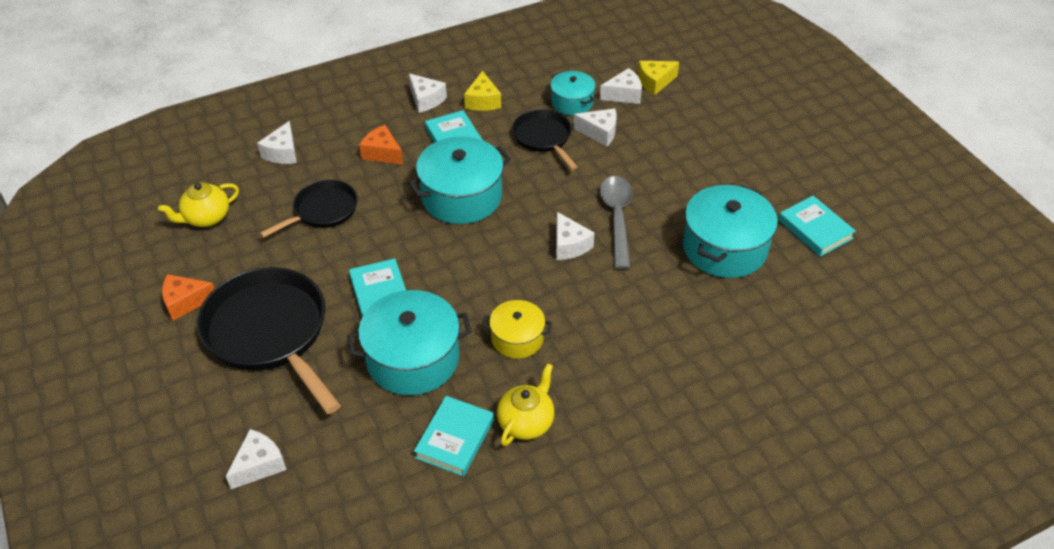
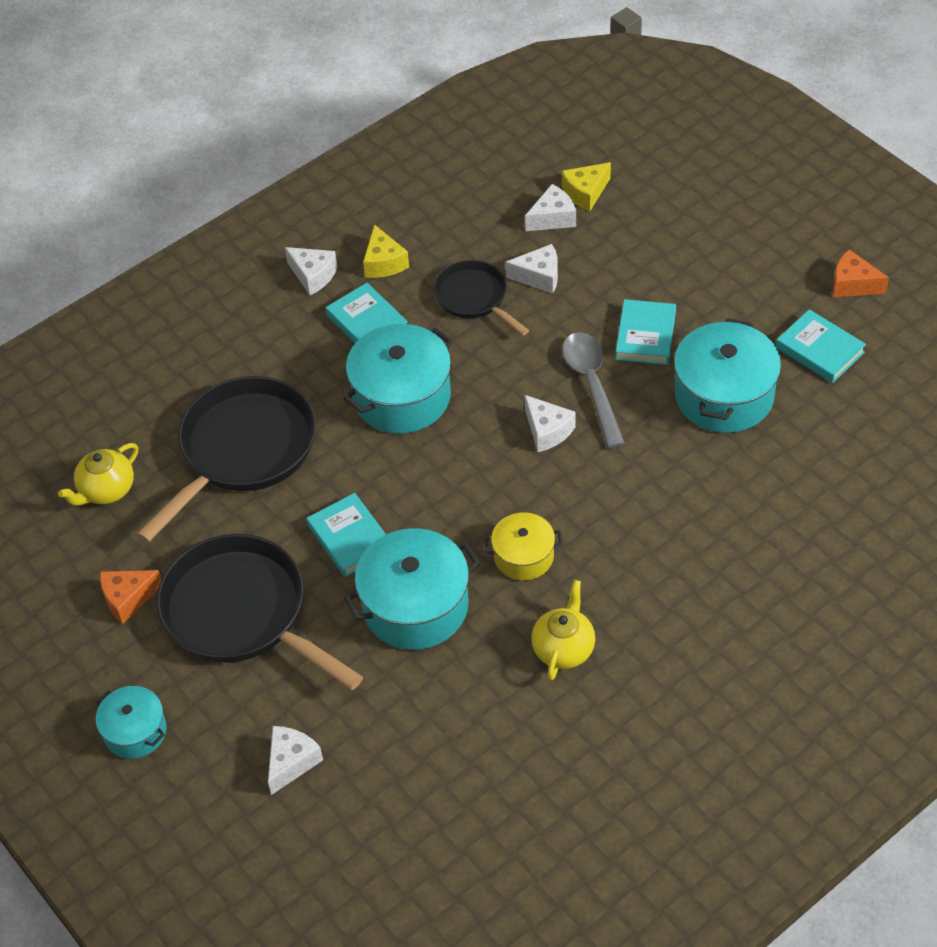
camera: 10 degrees left, 5 degrees up
(282, 153) = (163, 385): white cheese -> none
(322, 211) = (242, 451): black pan -> black pan, size x1.78
(382, 153) = (286, 360): orange cheese -> orange cheese (852, 284)
(455, 438) = (493, 684): turquoise book -> turquoise book (645, 336)
(572, 102) = (493, 242): turquoise pot -> turquoise pot (135, 731)

